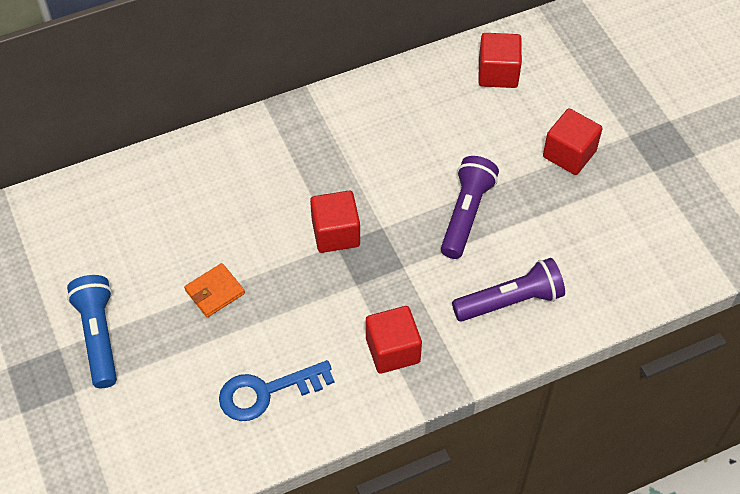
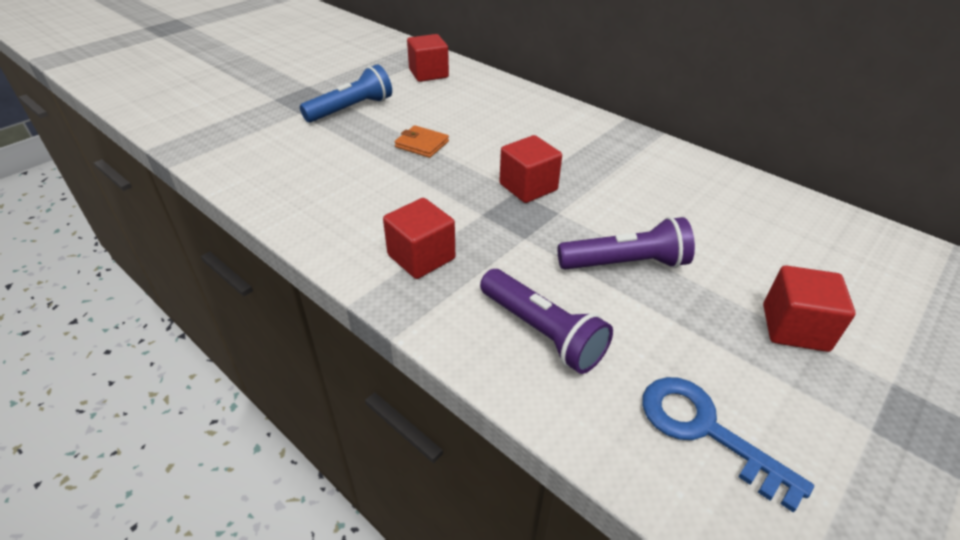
camera: 65 degrees right, 15 degrees down
(266, 392) = (336, 194): blue key -> blue key (705, 431)
(498, 73) = (826, 237): red cube -> red cube (428, 73)

